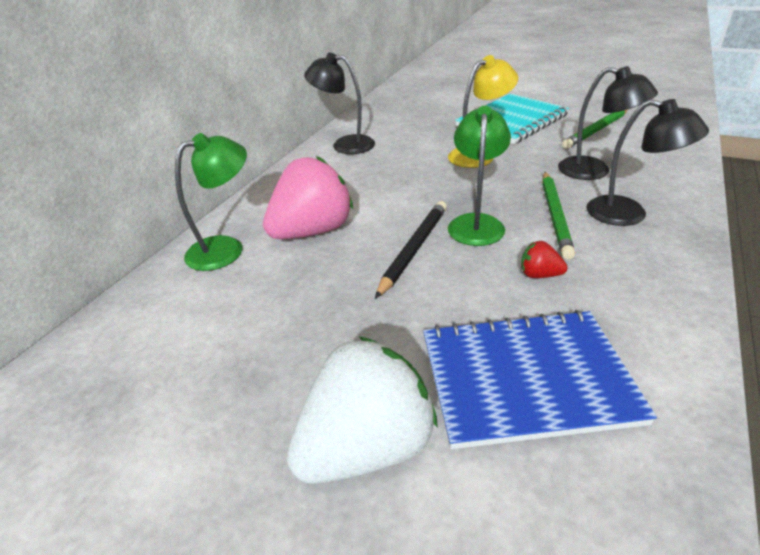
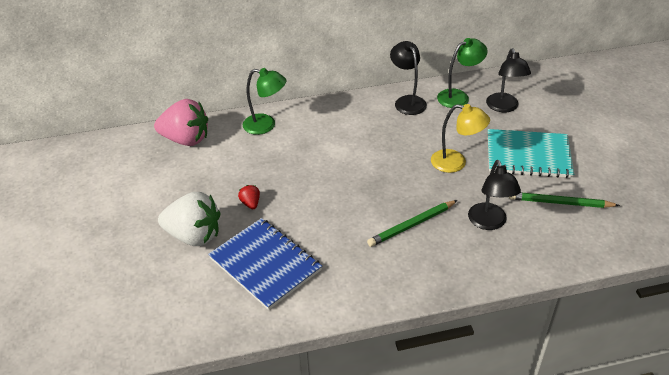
camera: 50 degrees right, 5 degrees up
(312, 231) = (306, 144): pink strawberry -> pink strawberry (186, 139)
(414, 249) = (325, 186): black pencil -> none
(476, 223) = (372, 197): green lamp -> green lamp (458, 96)
(539, 275) = (345, 240): red strawberry -> red strawberry (250, 203)
(628, 214) = (445, 255): black lamp -> black lamp (504, 107)

